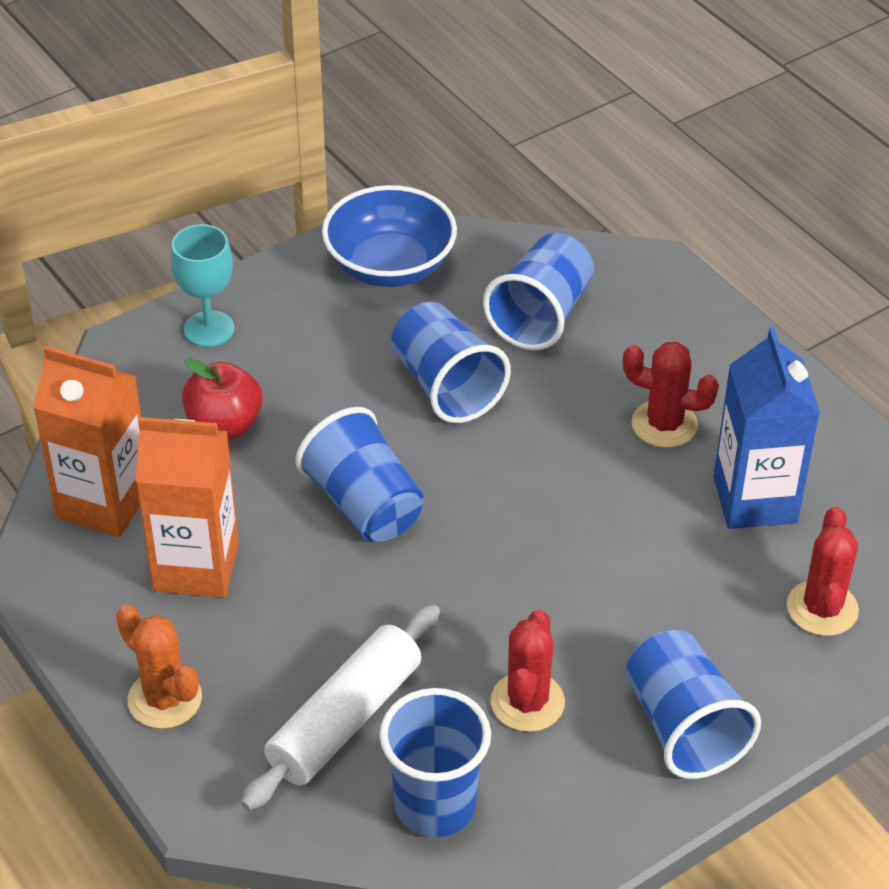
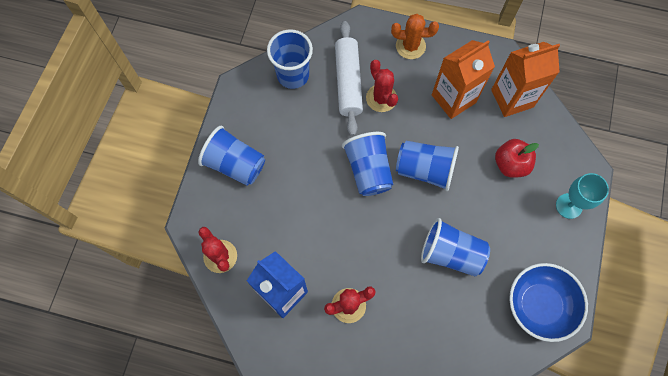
camera: 140 degrees right, 25 degrees up
(527, 702) = (295, 133): red cactus -> red cactus (381, 98)
(541, 315) = (450, 329): blue cup -> blue cup (368, 170)

